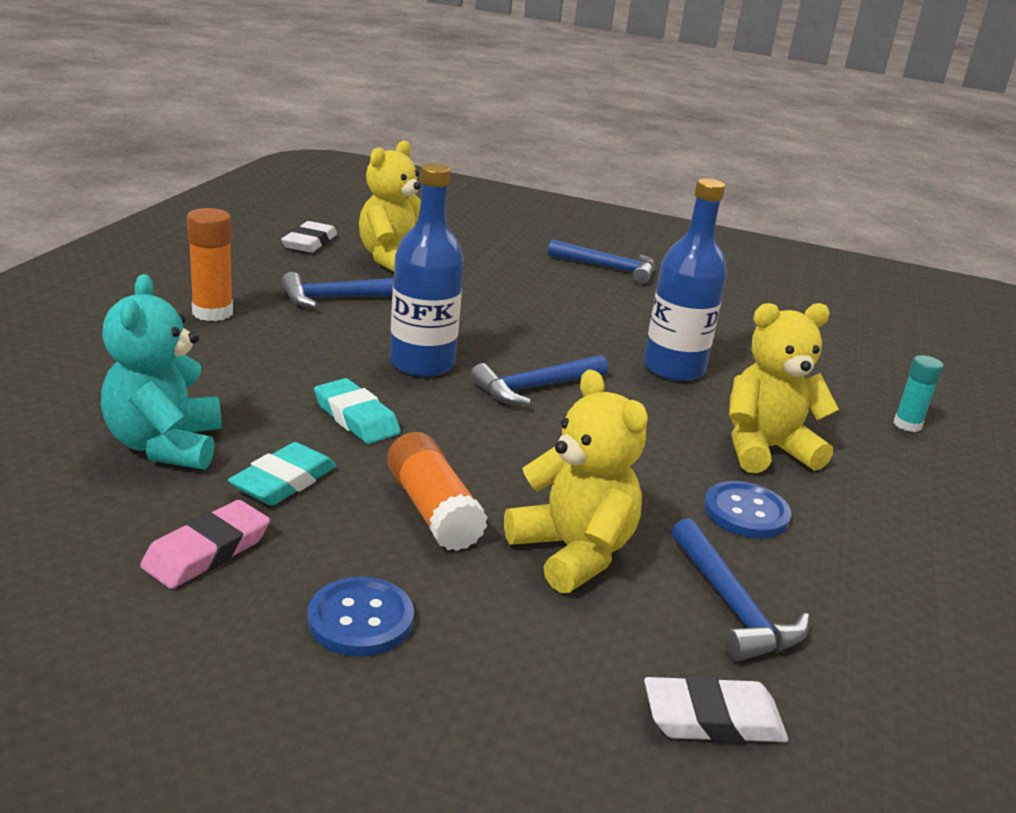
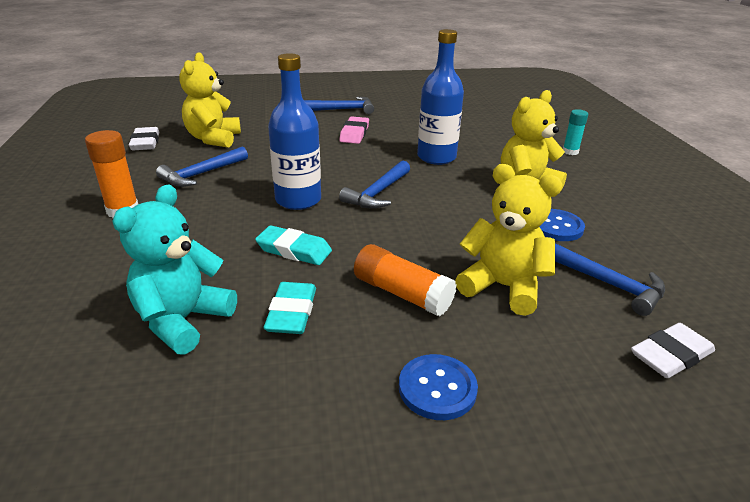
camera: 25 degrees left, 5 degrees up
(165, 445) = (183, 320): turquoise teddy bear -> turquoise teddy bear turned 60 degrees clockwise
(207, 551) = (291, 387): pink eraser -> pink eraser (354, 134)

